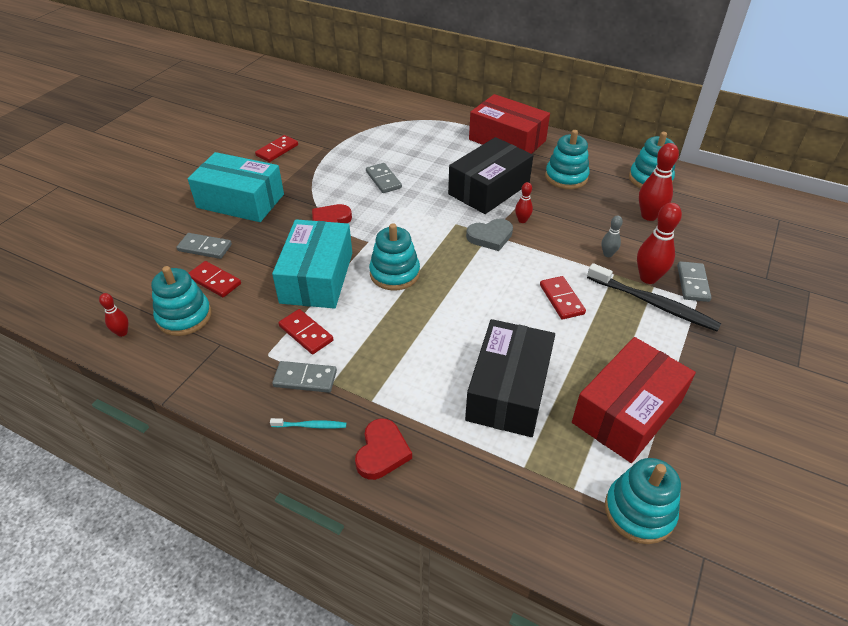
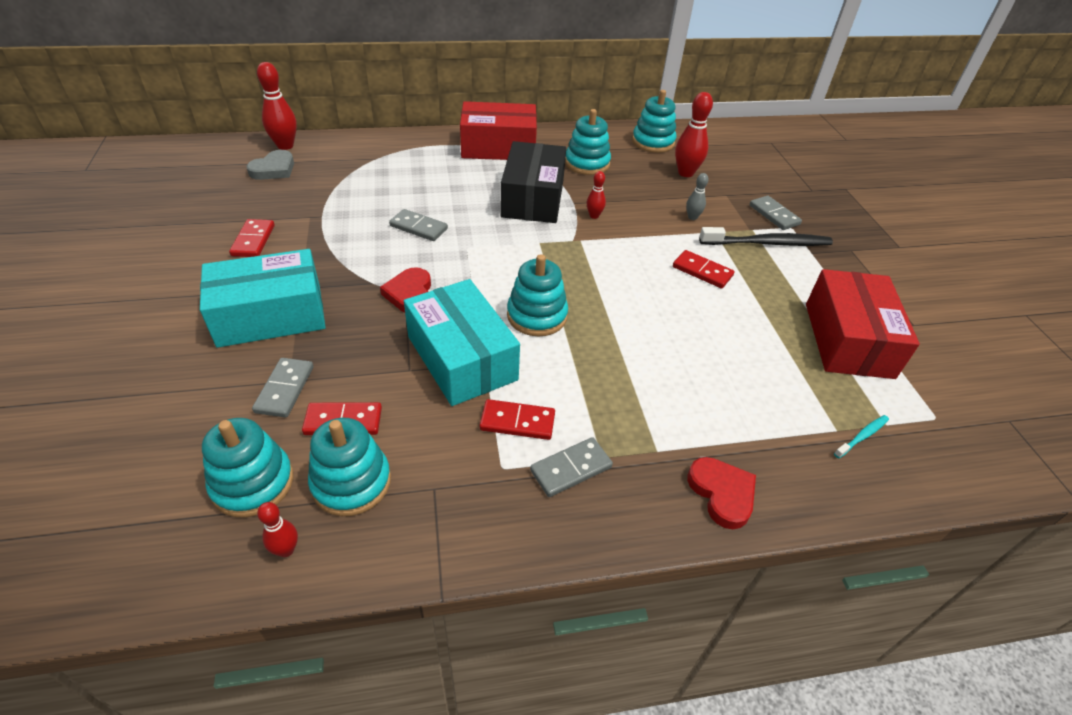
camera: 40 degrees left, 0 degrees up
(205, 248) = (284, 389): grey domino -> grey domino turned 60 degrees counterclockwise
(311, 426) = (631, 512): turquoise toothbrush -> turquoise toothbrush (862, 436)
(490, 237) = (584, 242): grey heart -> grey heart (274, 169)
(508, 390) = (753, 372): black box -> none
(639, 511) = (941, 413): turquoise stacking toy -> turquoise stacking toy (253, 483)
(648, 278) = (741, 224): red bowling pin -> red bowling pin (285, 146)

